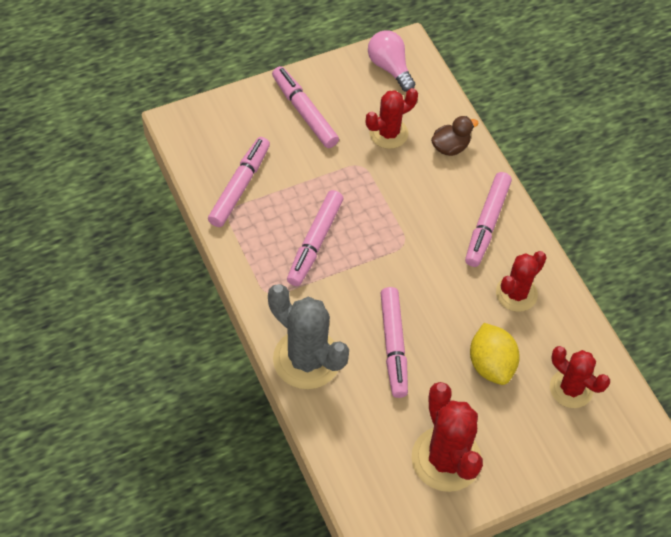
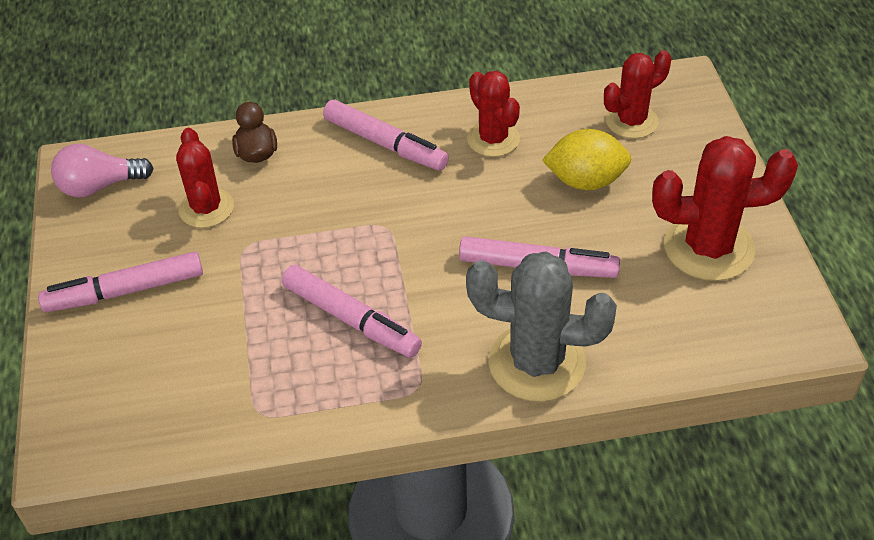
camera: 70 degrees left, 10 degrees down
(240, 186) = (220, 391): pink marker -> none
(306, 359) = (536, 363): grey cactus -> grey cactus turned 45 degrees clockwise

